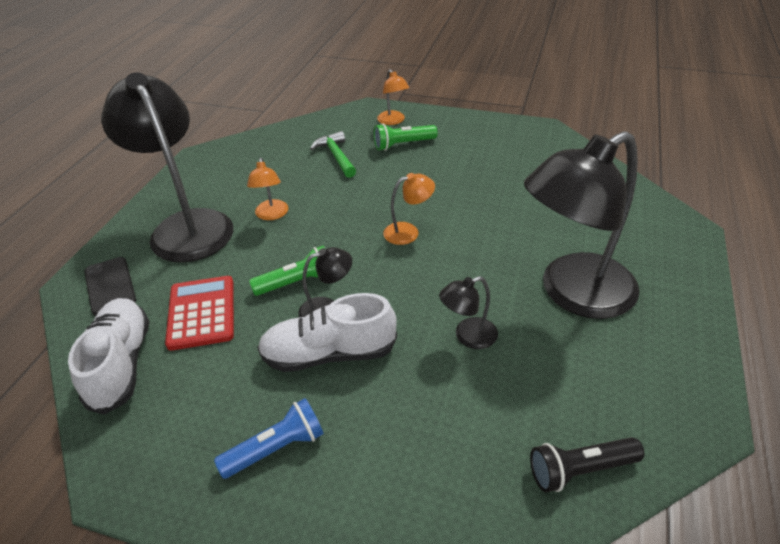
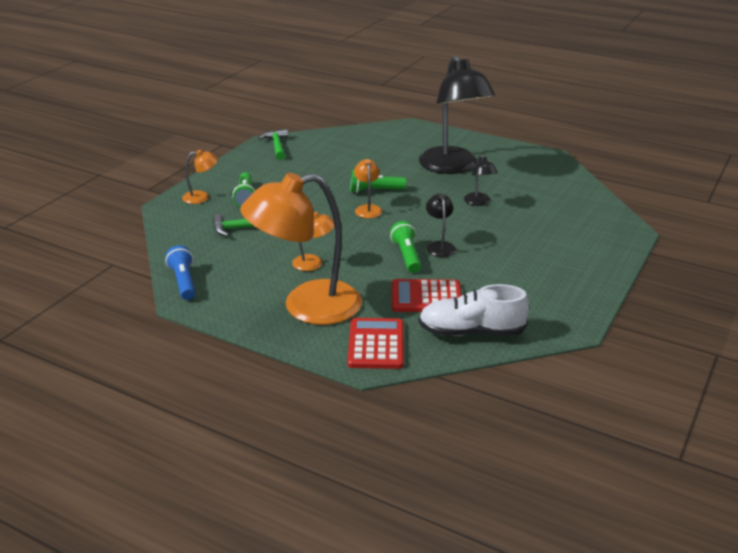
camera: 80 degrees left, 10 degrees down
(110, 286) = (376, 344): black phone -> red calculator
(186, 226) = (306, 306): black lamp -> orange lamp
(276, 448) = (553, 270): blue flashlight -> blue flashlight (184, 282)
(329, 354) = (482, 248): white shoe -> none
(459, 229) = (375, 190): none -> green flashlight
(538, 138) = (277, 146): none -> green hammer
(580, 470) = (574, 189): black flashlight -> none

